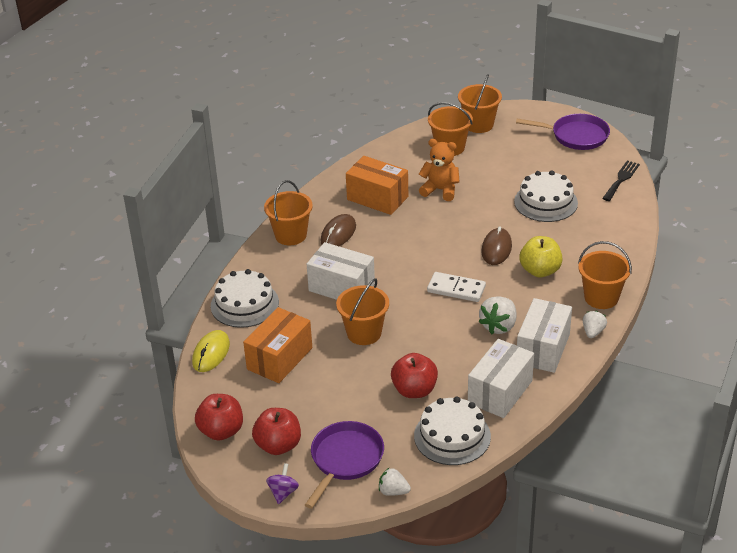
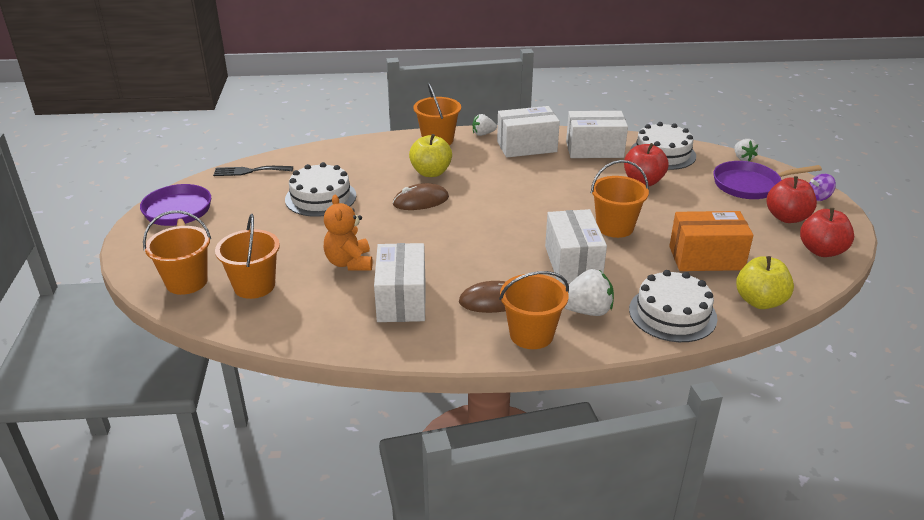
camera: 125 degrees left, 5 degrees down
(211, 353) = (759, 301): yellow mouse -> yellow apple
(377, 198) = (402, 300): orange box -> white box
(456, 289) = (501, 202): white domino -> none
(499, 326) = (524, 170): white strawberry -> white strawberry (587, 311)

